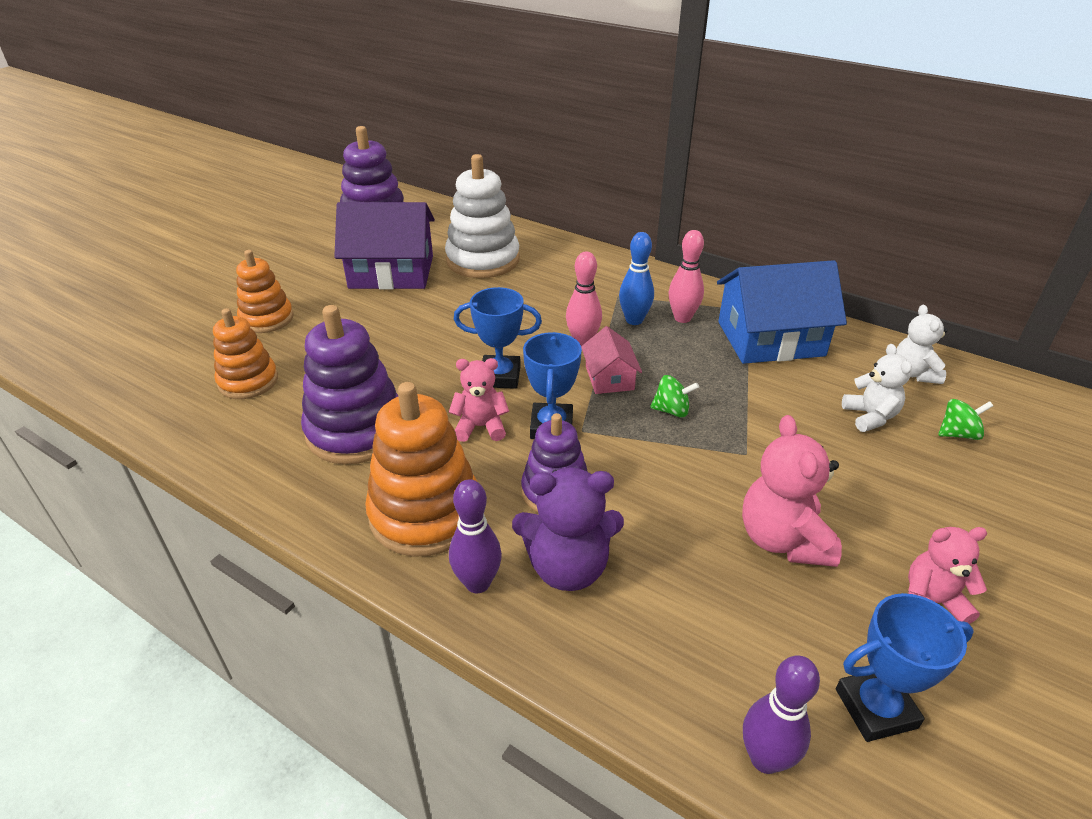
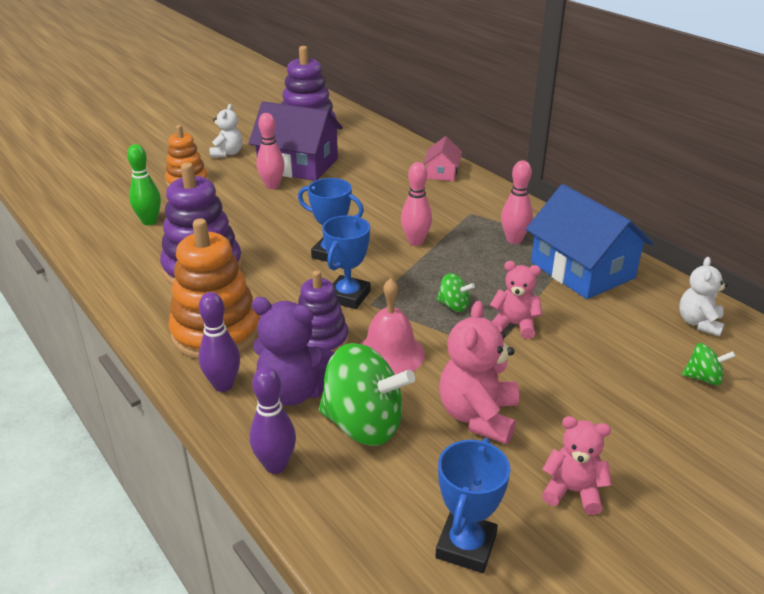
camera: 20 degrees right, 5 degrees down
(248, 381) = (149, 221): orange stacking toy -> green bowling pin
(376, 304) = (272, 186): none -> pink bowling pin
(480, 427) = (294, 285): pink teddy bear -> pink teddy bear (514, 325)
(483, 260) = (376, 168): white stacking toy -> none
(609, 378) = (419, 272): pink house -> pink house (442, 173)
(634, 320) = (470, 234): blue bowling pin -> none
(643, 487) = (390, 354): none -> pink bell
(672, 587) = (364, 425): none -> green spinning top
(765, 758) = (354, 550): purple bowling pin -> purple bowling pin (275, 465)
(770, 339) = (582, 270): blue house -> blue house turned 45 degrees clockwise
(870, 416) = (628, 347): white teddy bear -> white teddy bear (227, 153)
(875, 708) = (466, 546): blue trophy -> blue trophy turned 75 degrees counterclockwise

